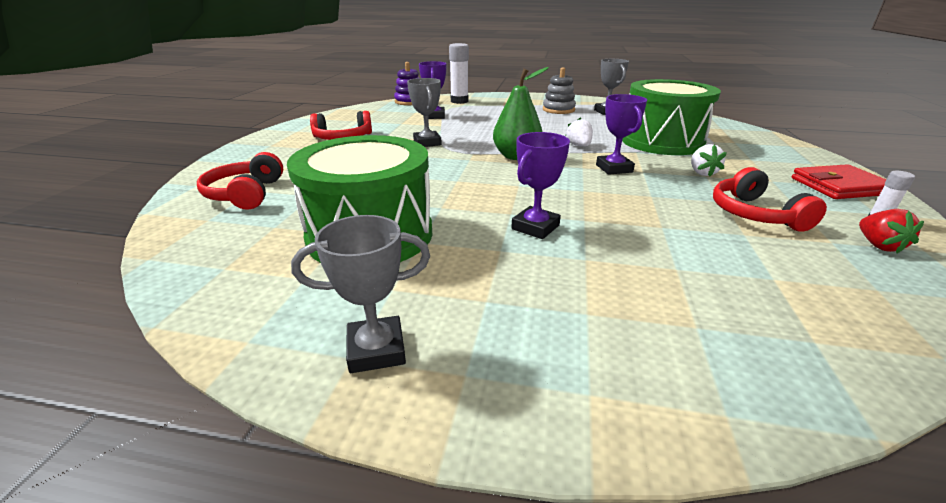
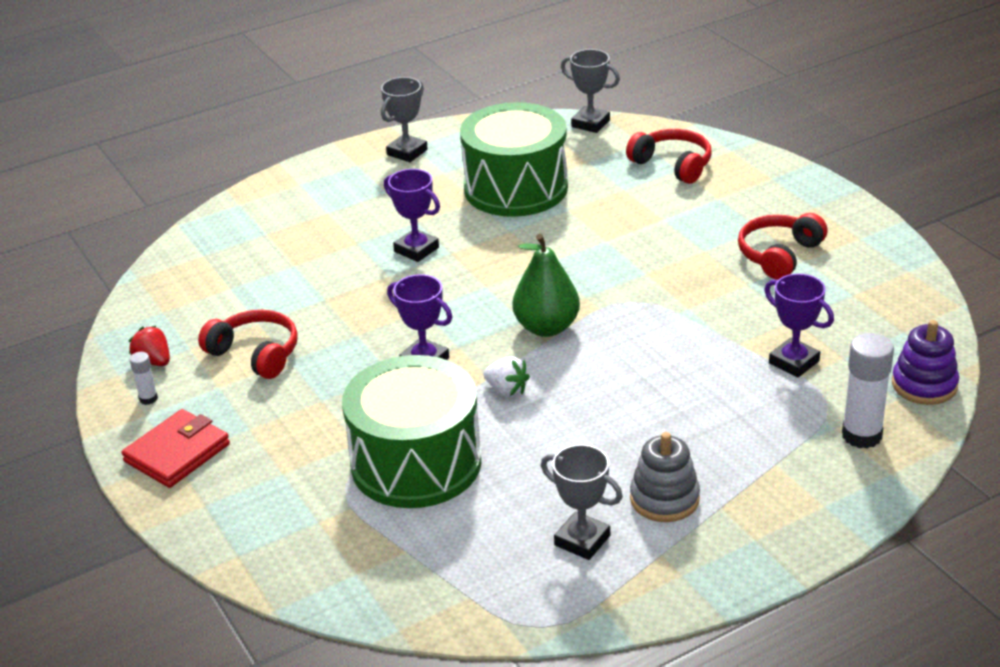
camera: 140 degrees right, 5 degrees up
(427, 143) = (678, 298): grey trophy -> grey trophy (590, 123)
(535, 227) = (416, 249): purple trophy -> purple trophy turned 45 degrees counterclockwise
(702, 173) = (328, 403): white strawberry -> none

